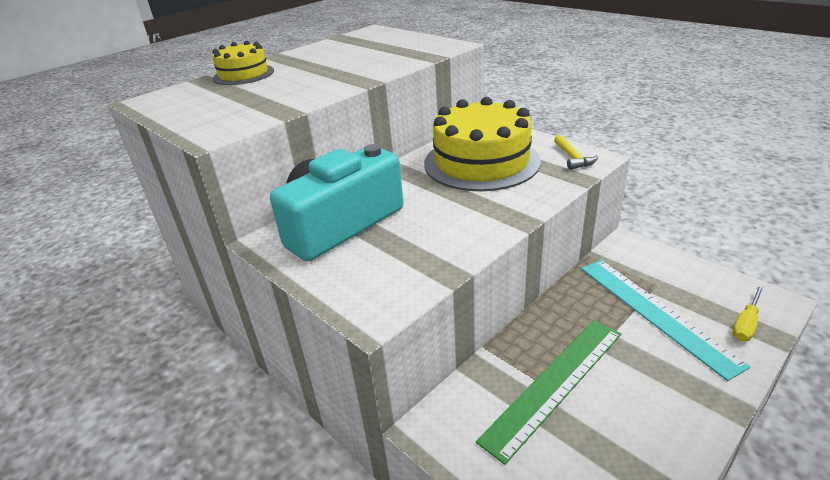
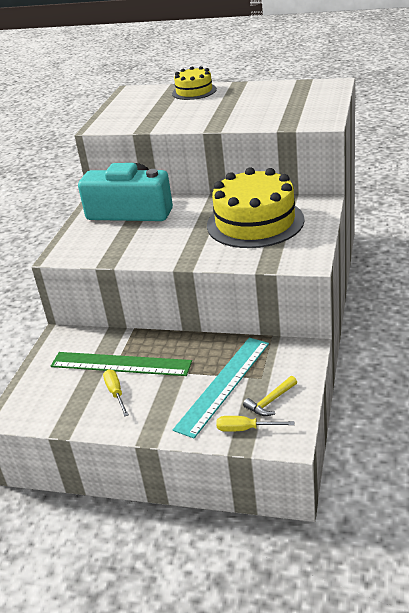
camera: 60 degrees right, 0 degrees up
(573, 158) = (299, 253): yellow hammer -> yellow hammer (270, 401)
(618, 409) = (116, 393): none -> yellow screwdriver

